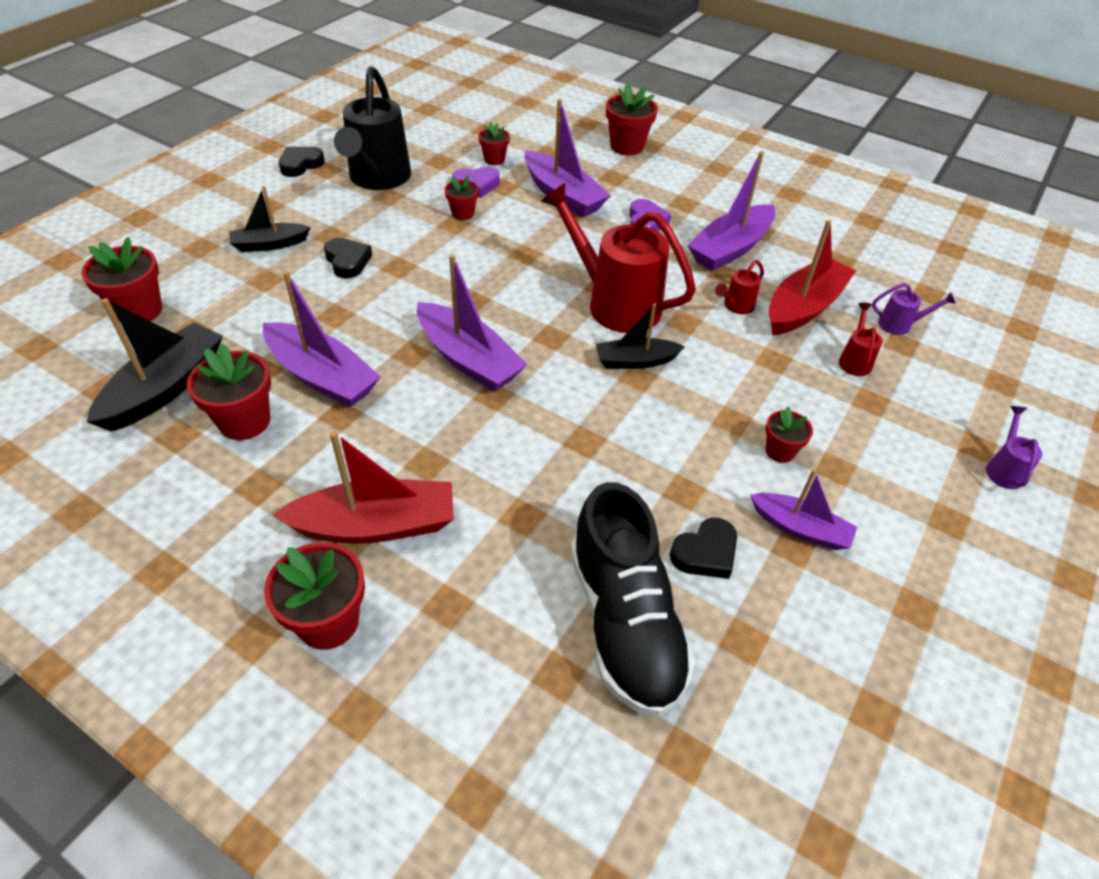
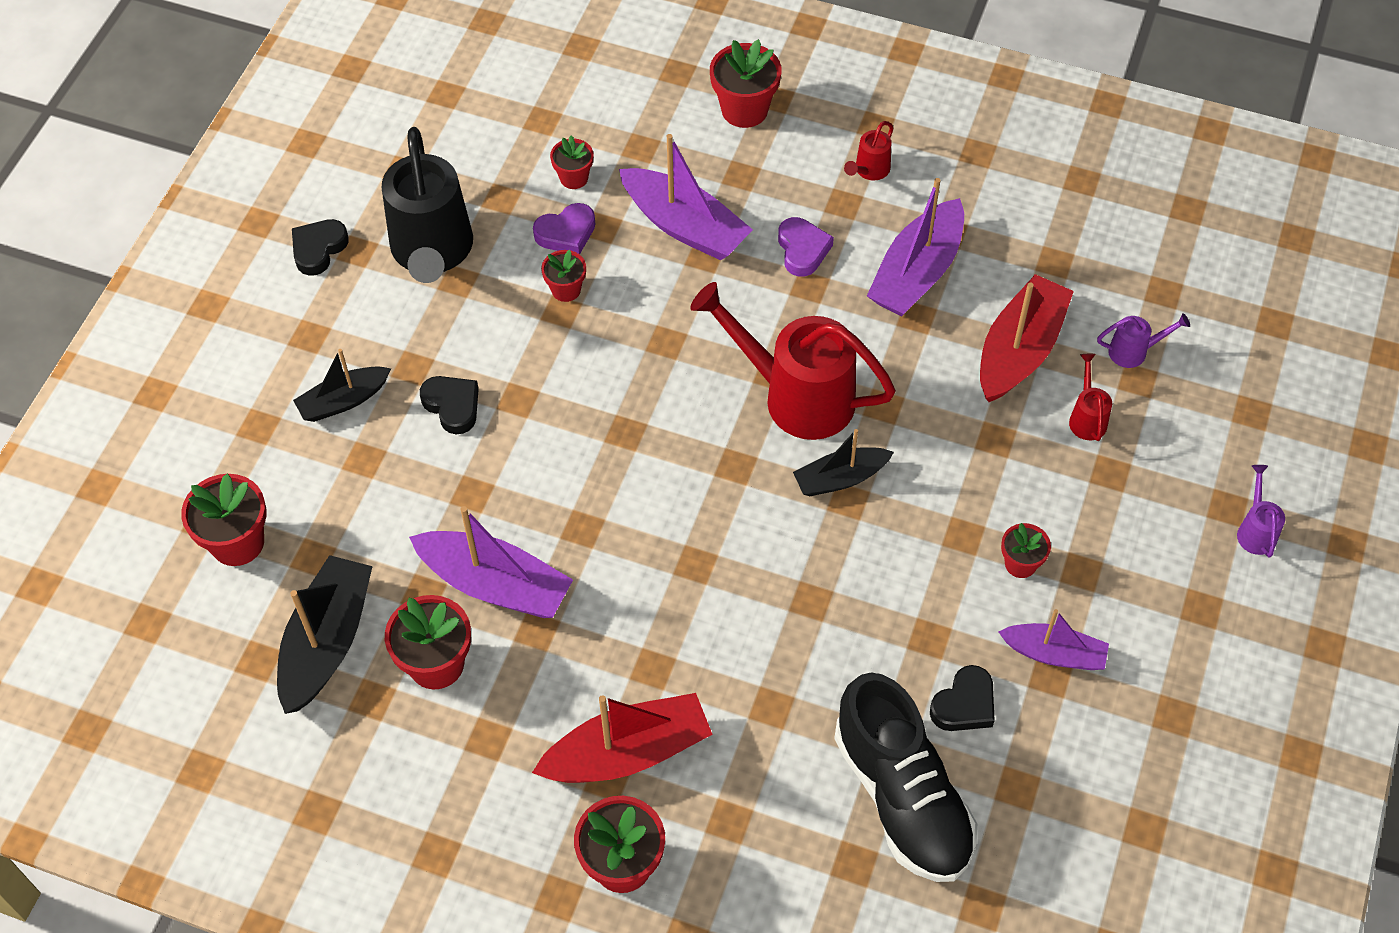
camera: 10 degrees left, 10 degrees up
(468, 359) = (651, 521): purple boat -> none
(736, 306) = (940, 367): red watering can -> red watering can (869, 170)

